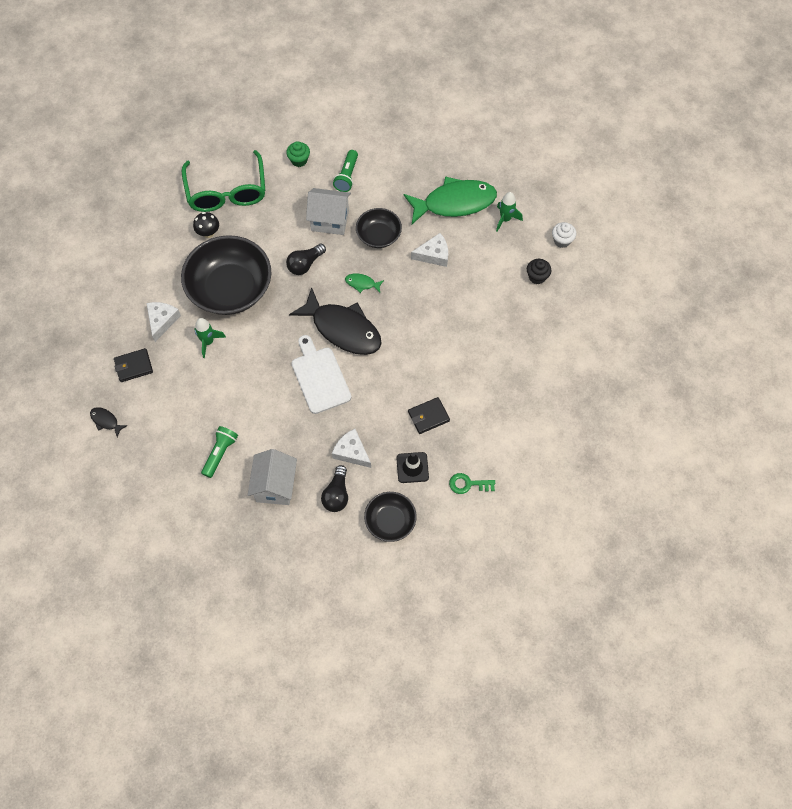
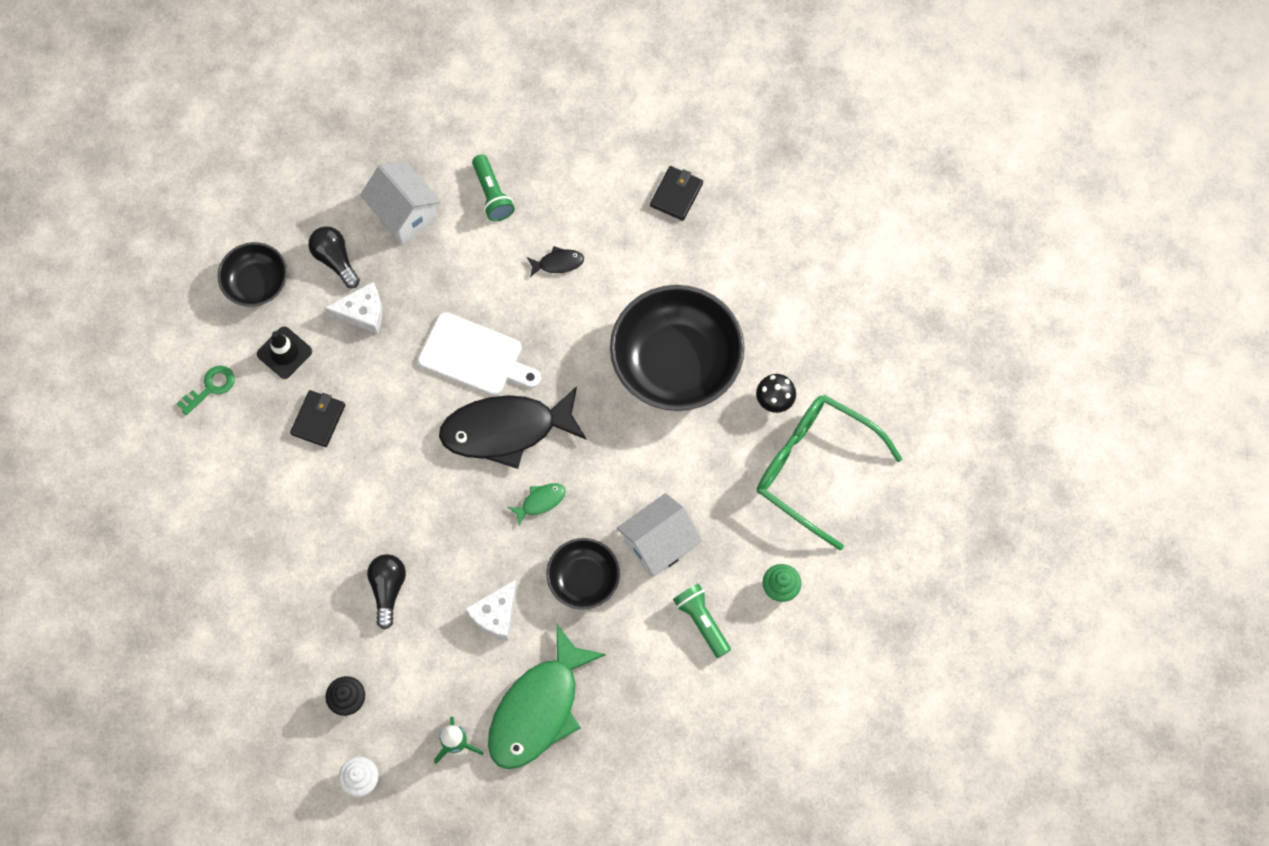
camera: 135 degrees right, 5 degrees up
(106, 421) = (638, 123): black fish -> black fish (558, 263)
(162, 321) = (704, 263): white cheese -> none
(208, 342) = (631, 286): green rocket -> none
(305, 264) = (627, 465): black light bulb -> black light bulb (388, 589)

